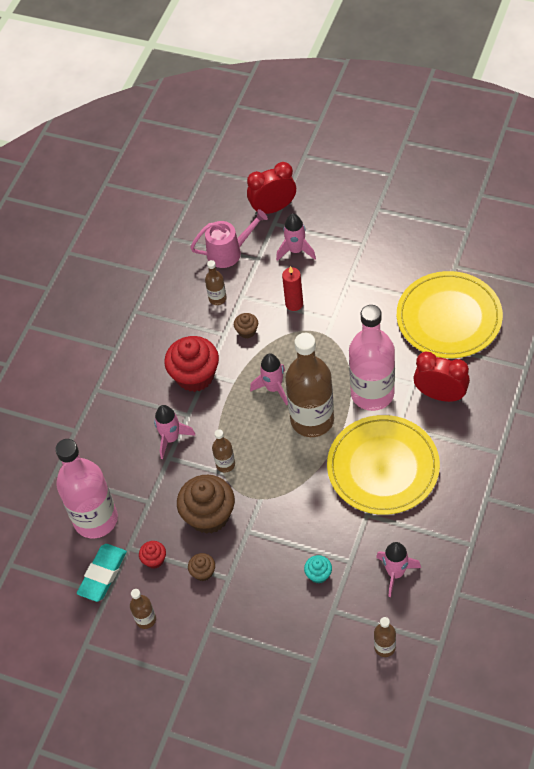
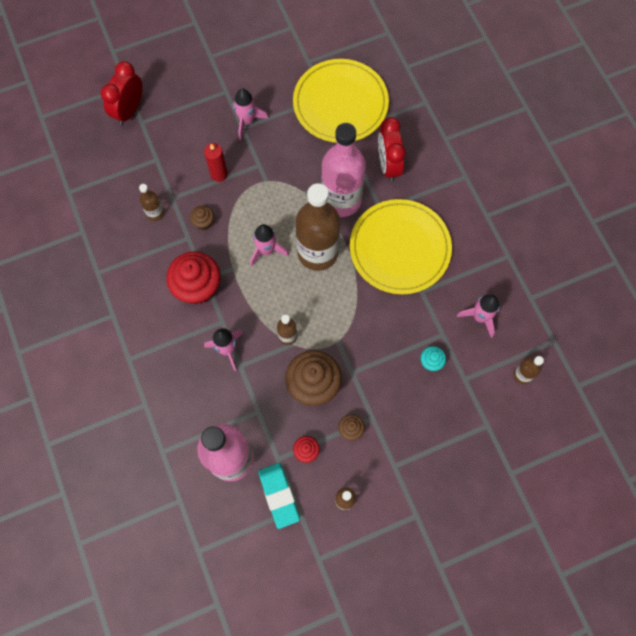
camera: 50 degrees left, 15 degrees up
(229, 252) = (128, 169): pink watering can -> none
(296, 250) = (180, 132): pink rocket -> pink rocket (247, 121)
(440, 395) = (388, 165): red clock -> red clock turned 75 degrees counterclockwise

